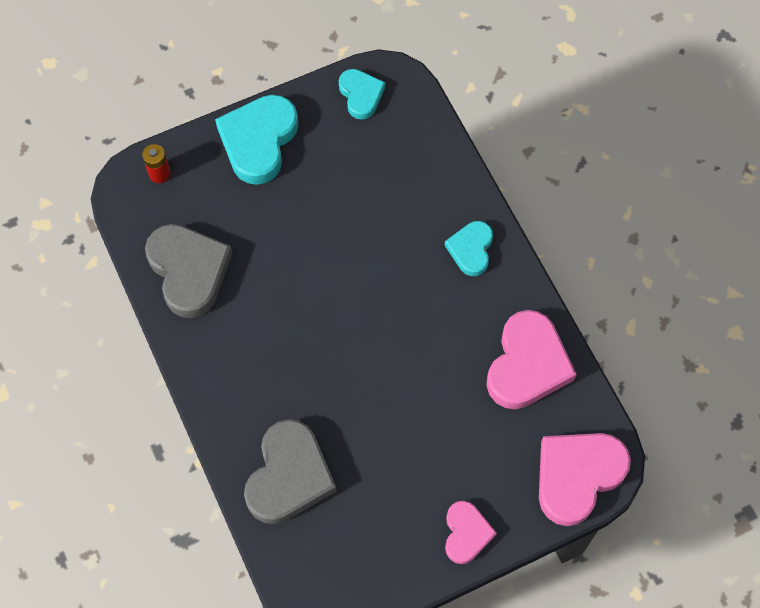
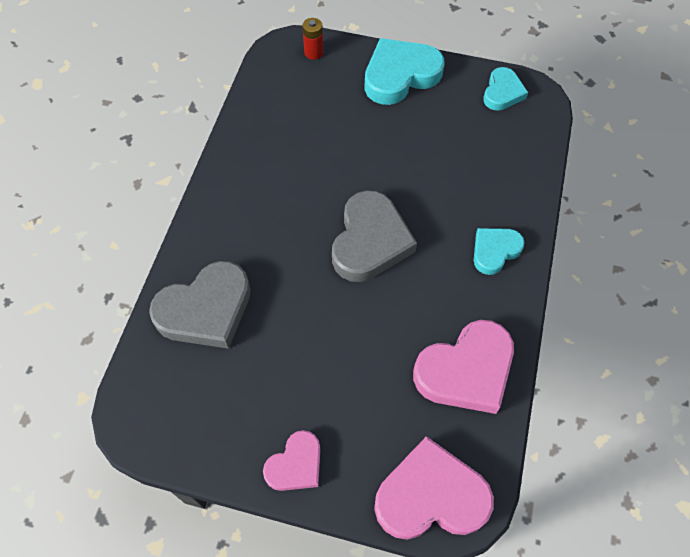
camera: 40 degrees right, 5 degrees down
(189, 271) = (273, 124): grey heart -> grey heart (370, 241)

